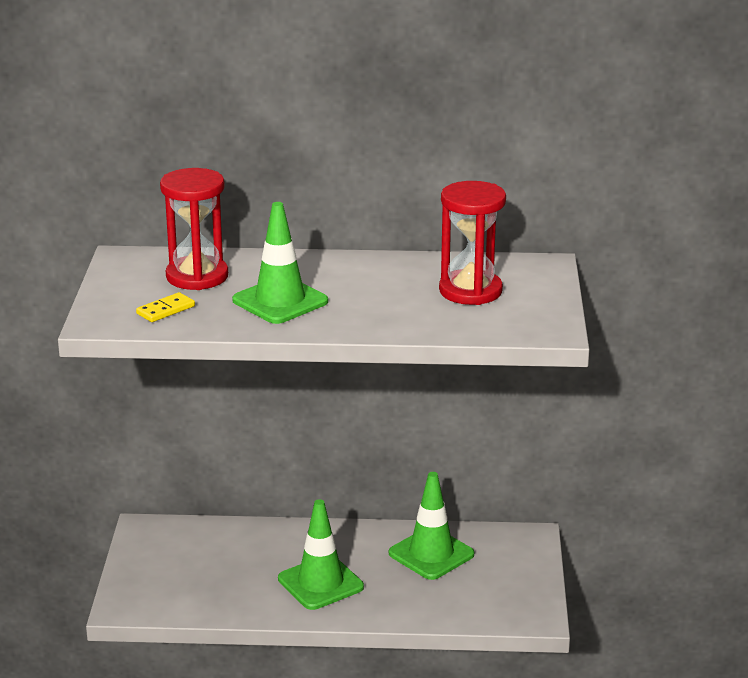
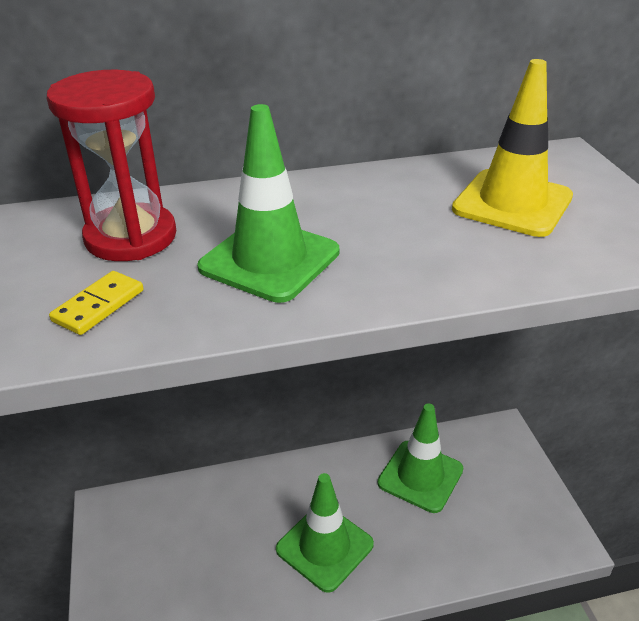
camera: 15 degrees left, 10 degrees up
(470, 291) = (512, 203): red hourglass -> yellow traffic cone

